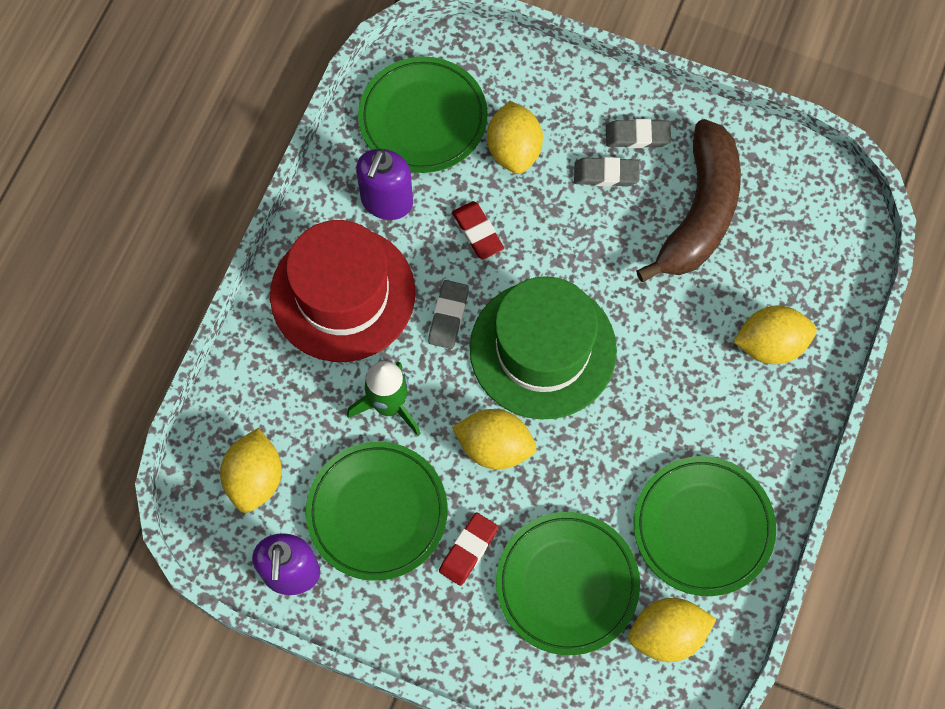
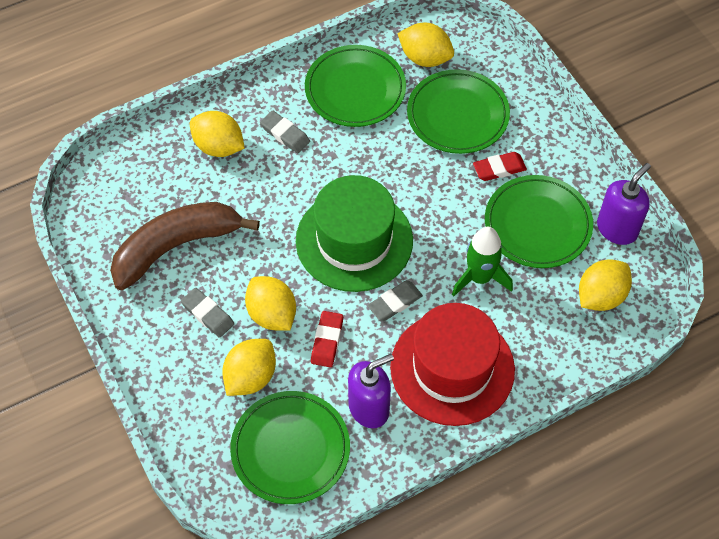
camera: 140 degrees left, 10 degrees down
(494, 447) = (435, 209): yellow lemon -> yellow lemon (272, 314)
(637, 136) = (162, 323): grey eraser -> grey eraser (285, 134)

